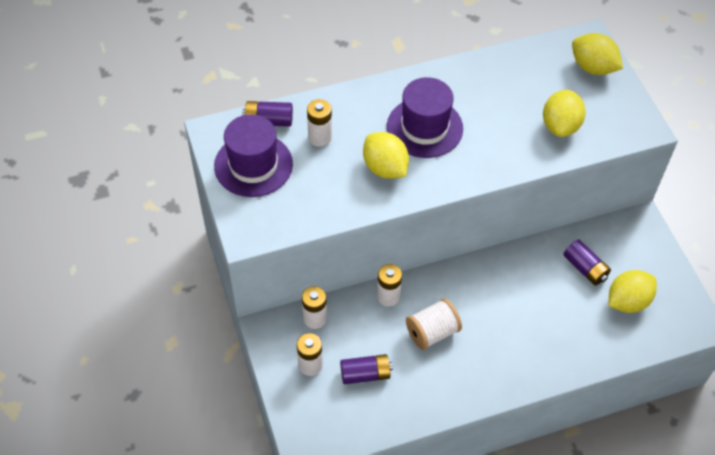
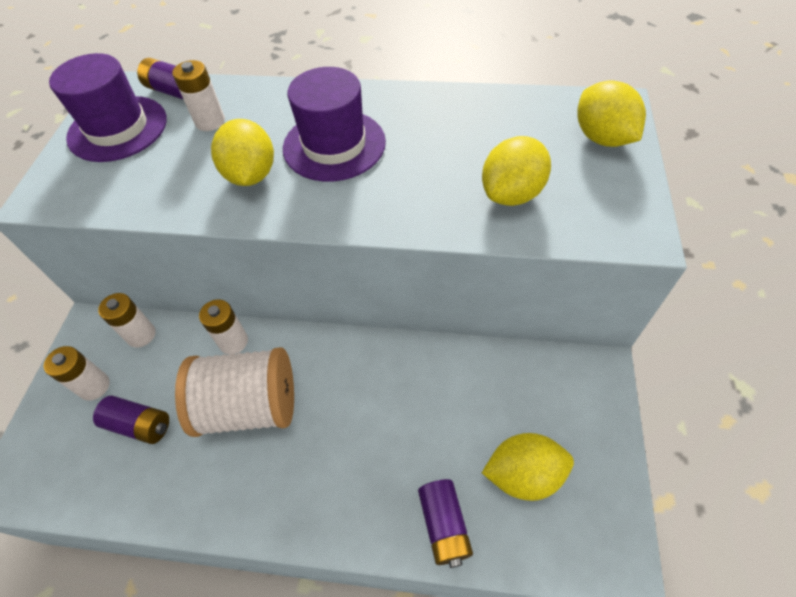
camera: 30 degrees right, 0 degrees up
(432, 332) = (249, 406): white spool -> white spool, size x1.55
(585, 268) = (489, 403): purple battery -> purple battery (444, 525)

